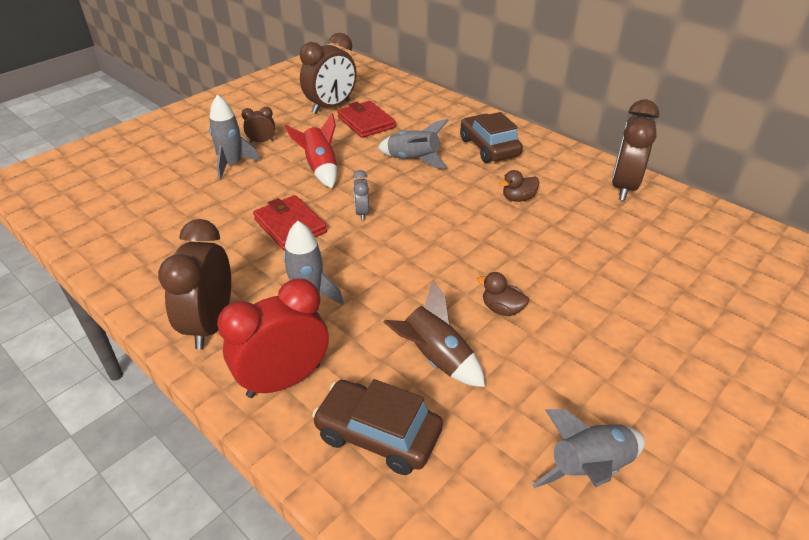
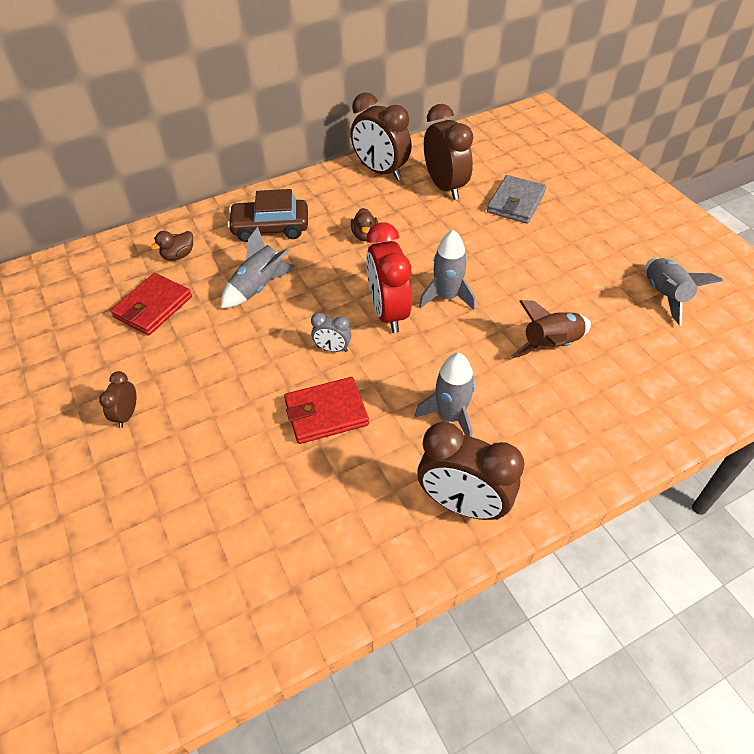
camera: 70 degrees left, 10 degrees up
(232, 164) = (164, 453): grey rocket -> grey rocket (446, 297)
(284, 380) = (553, 452): red clock -> red clock (388, 313)
(320, 169) = (229, 367): red rocket -> none
(331, 107) = (90, 331): brown clock -> brown clock (445, 187)
(366, 122) = (153, 307): red wallet -> red wallet turned 45 degrees counterclockwise
(378, 434) = (622, 399): brown car -> none
(502, 309) = (506, 290): brown duck -> brown duck (178, 255)
(662, 293) = (516, 202): none -> grey wallet

